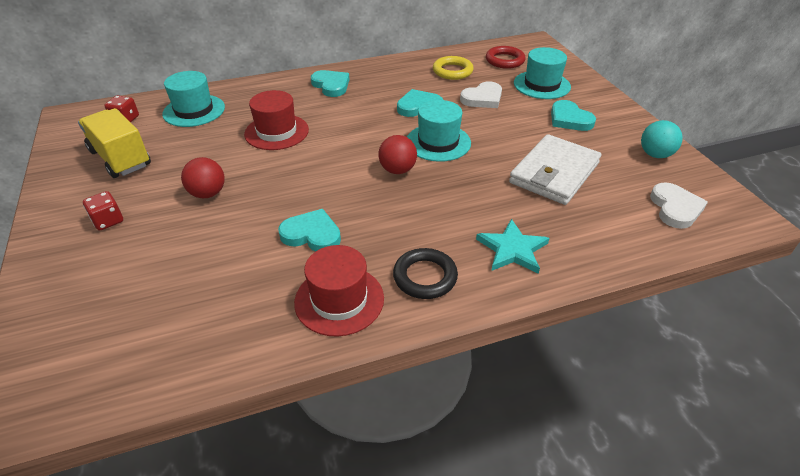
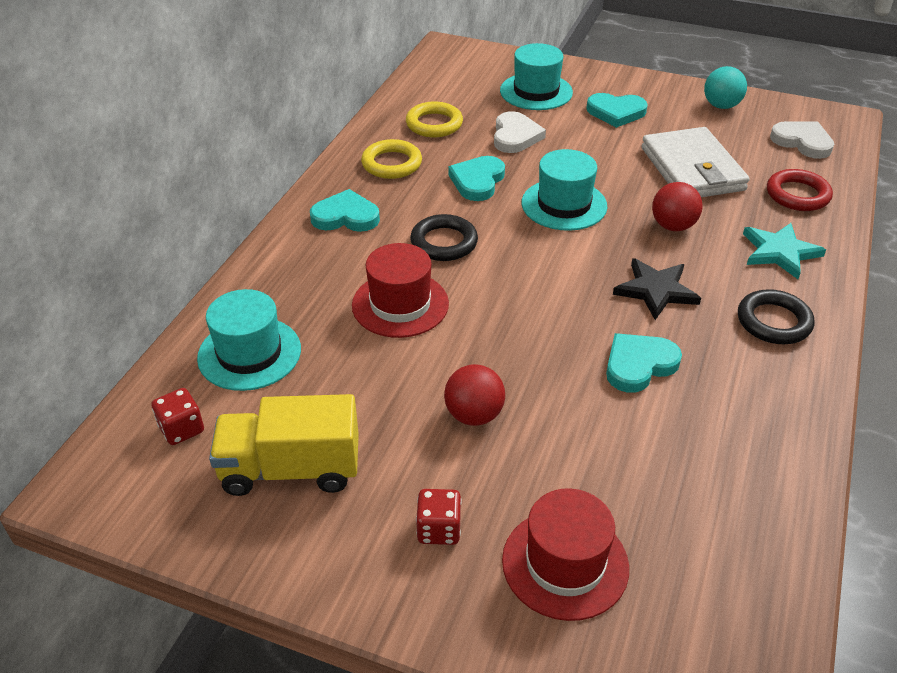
camera: 50 degrees left, 0 degrees up
(339, 300) = (762, 392): red hat -> red hat (565, 563)
(346, 121) = (444, 242): none -> black ring
(396, 76) = (391, 164): none -> yellow ring
(396, 211) = (656, 290): none -> black star
(397, 170) = (584, 254): red ball -> red ball (673, 226)
(504, 60) = (458, 84): red ring -> red ring (797, 195)

